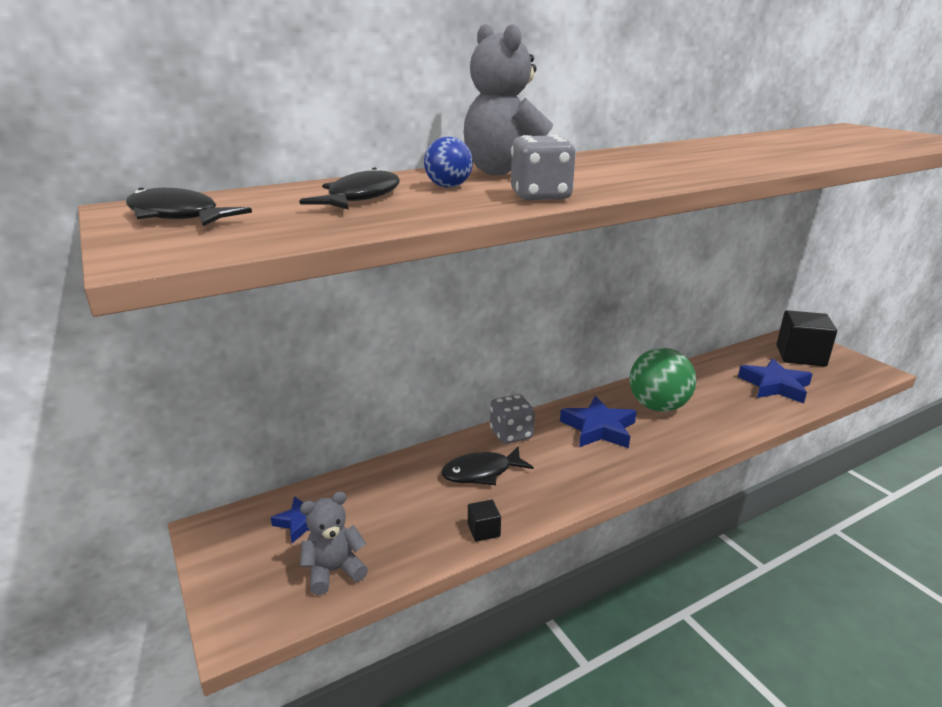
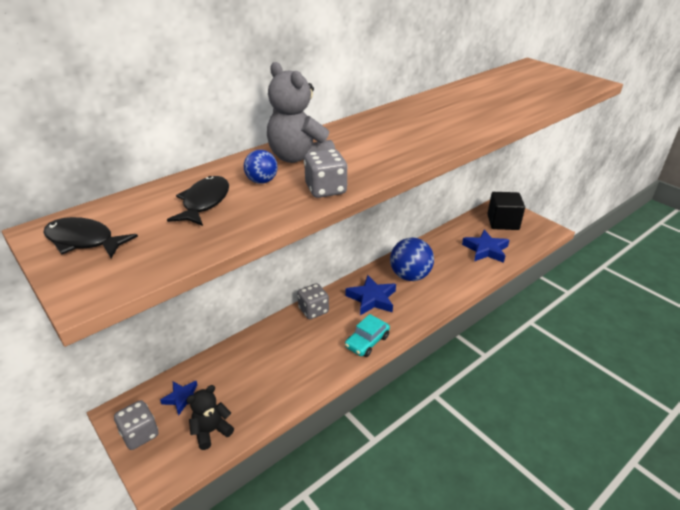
camera: 10 degrees left, 10 degrees up
(231, 561) = (140, 434): none -> grey dice
(334, 571) = (211, 431): grey teddy bear -> black teddy bear
(481, 472) = (297, 344): black fish -> none
(483, 530) = (304, 388): black cube -> none
(587, 481) = (367, 342): none -> turquoise car
(658, 407) = (410, 276): green ball -> blue ball

